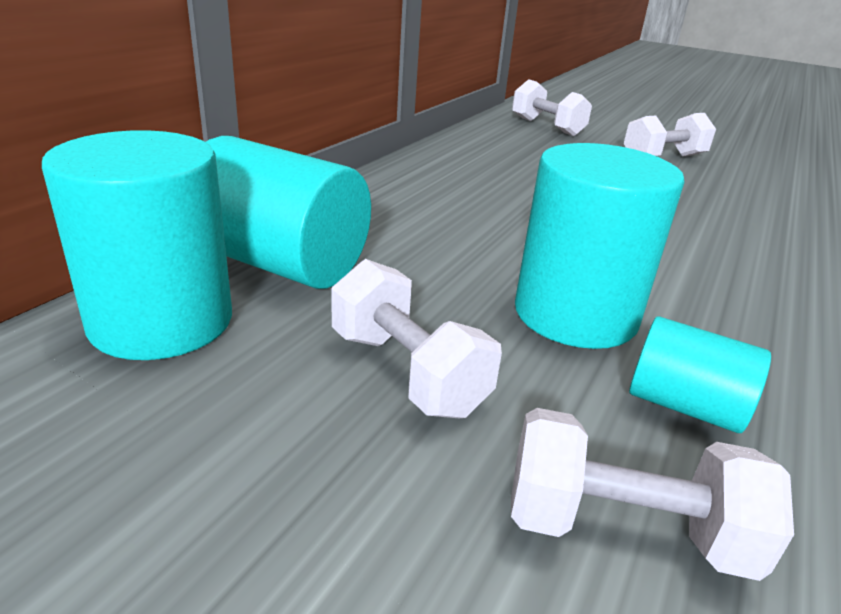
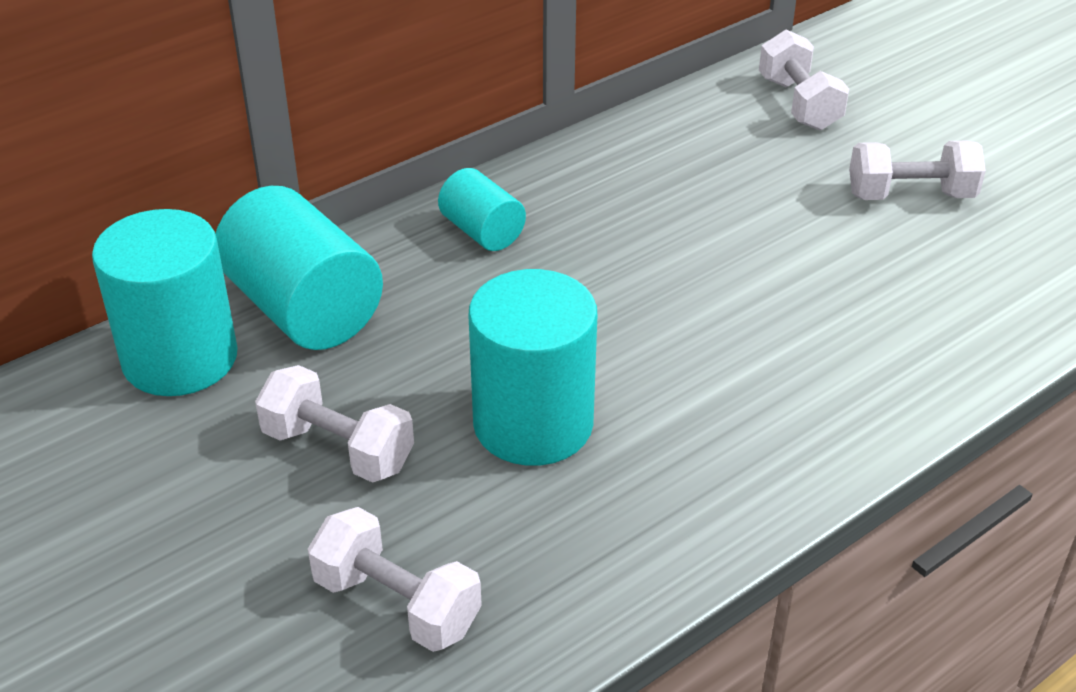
camera: 25 degrees right, 10 degrees up
(407, 372) = (338, 449): white dumbbell -> white dumbbell turned 45 degrees counterclockwise
(684, 405) = (539, 532): turquoise cylinder -> turquoise cylinder (482, 232)

